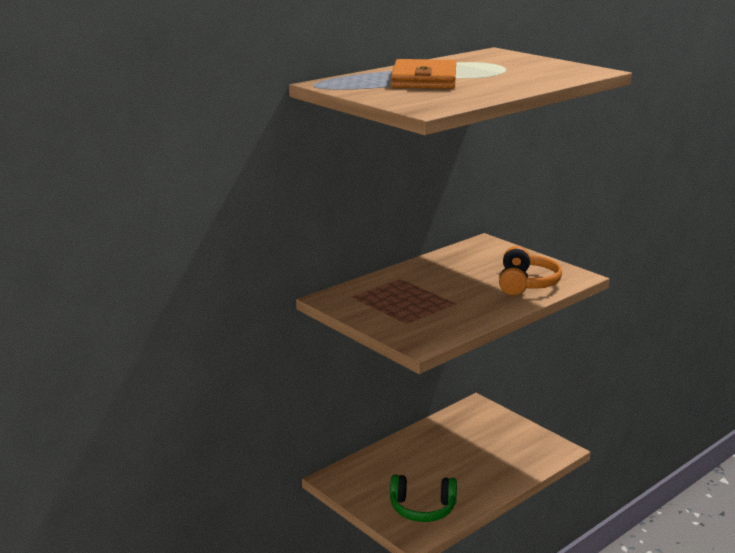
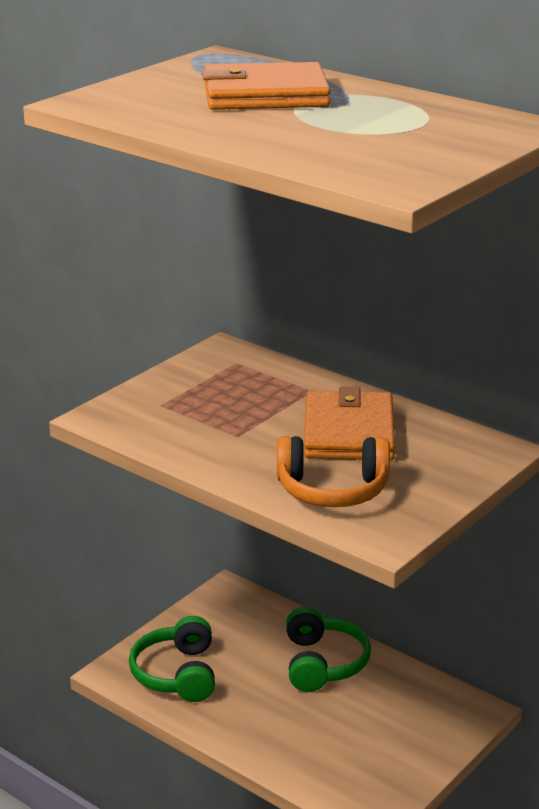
camera: 80 degrees right, 5 degrees up
(423, 449) = (323, 663): none -> green headphones
(458, 273) = (348, 432): none -> orange wallet

